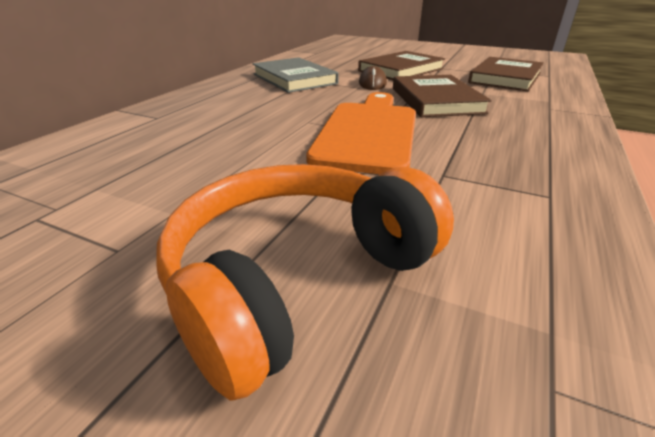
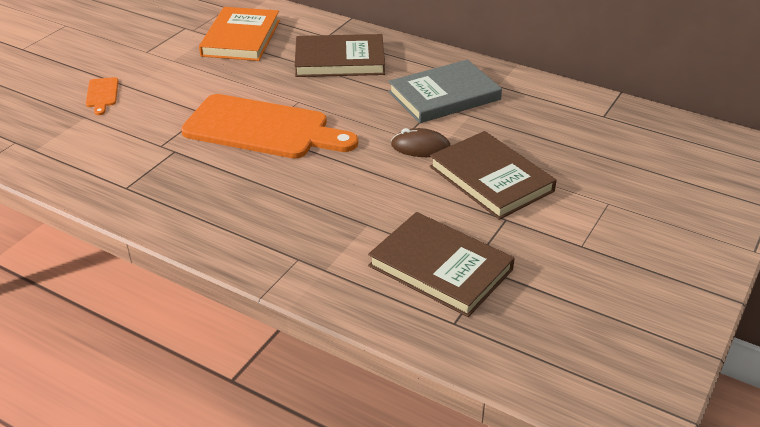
camera: 95 degrees right, 5 degrees up
(125, 163) = (241, 38): none -> orange book
(297, 277) = (102, 94): orange headphones -> orange cutting board
(436, 100) = (344, 181): brown book -> brown book (339, 60)

